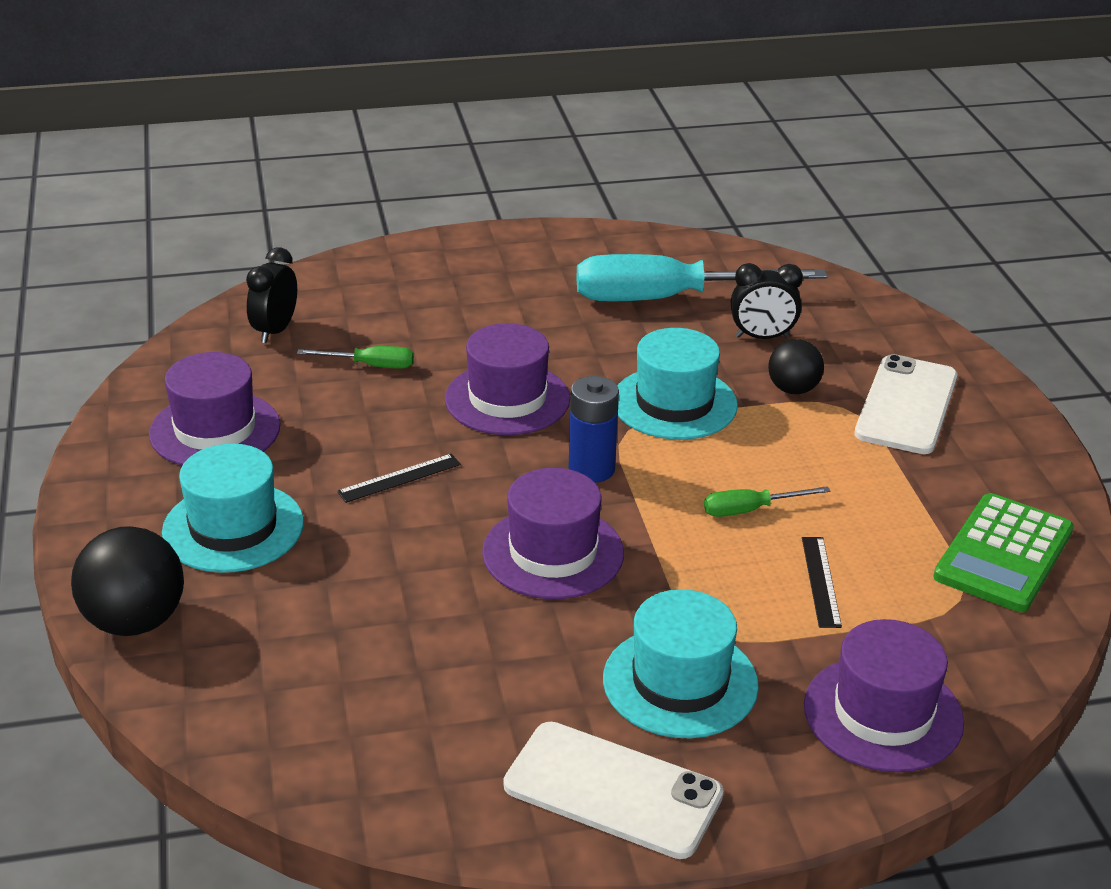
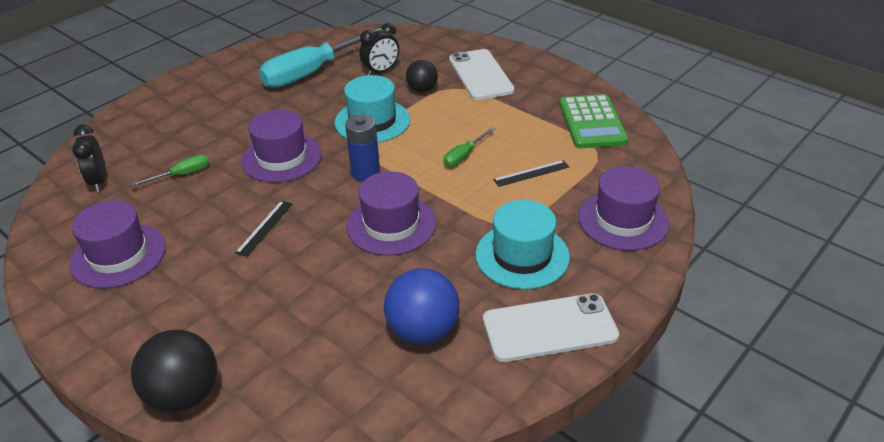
camera: 35 degrees left, 5 degrees up
(233, 527) = (191, 305): turquoise hat -> none
(452, 702) = (423, 331): none -> blue ball
(820, 581) = (531, 173): black ruler -> black ruler turned 75 degrees counterclockwise

